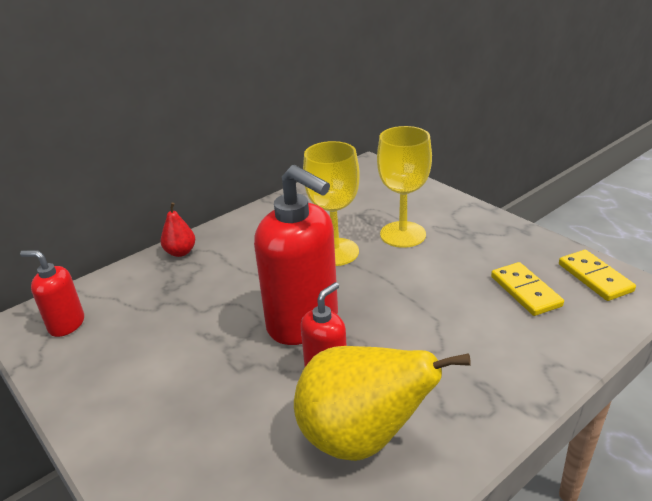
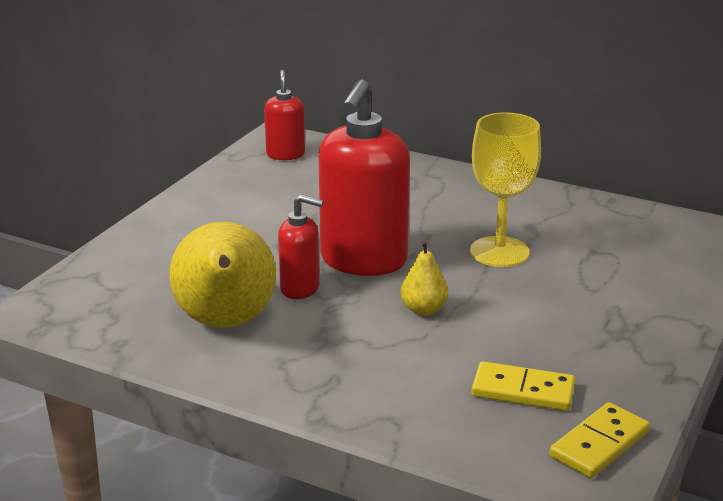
camera: 65 degrees right, 5 degrees down
(180, 252) = (426, 170): red pear -> none
(398, 309) = (423, 310): none -> yellow pear
(403, 234) = (575, 287): yellow goblet -> none
(525, 291) = (523, 390): yellow domino -> yellow domino turned 60 degrees clockwise

